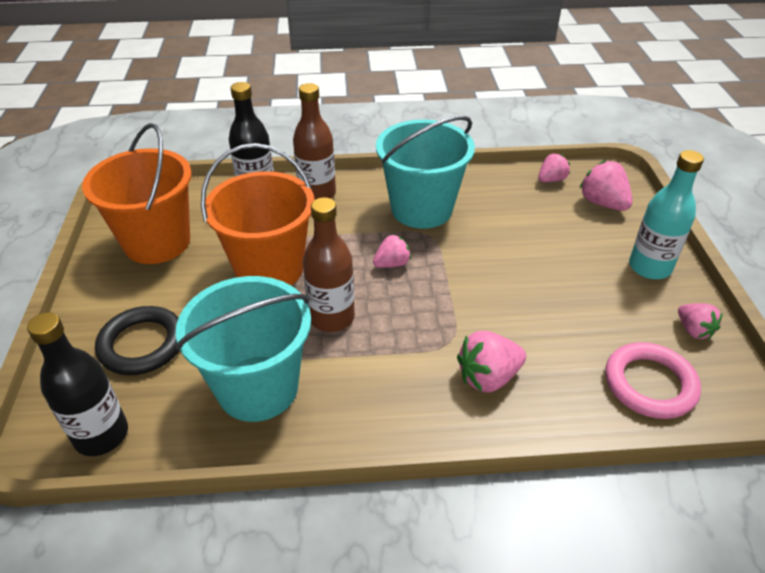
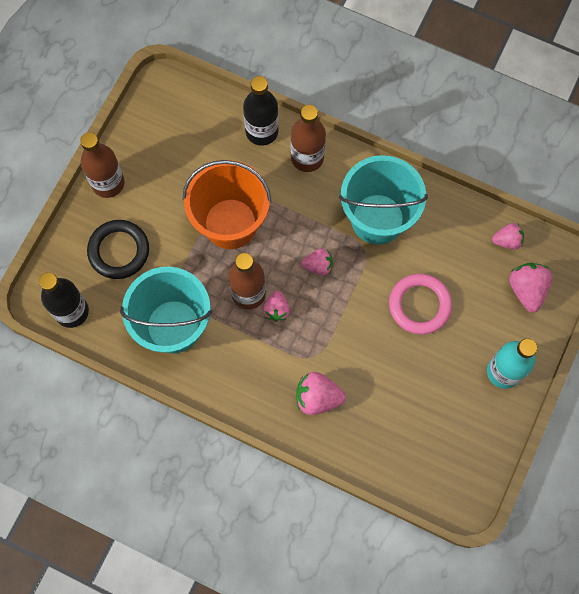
camera: 30 degrees right, 30 degrees up
(98, 290) = (108, 183): none -> brown bottle
(157, 242) = (164, 152): orange bucket -> none
(649, 384) = (415, 460): pink ring -> pink ring (419, 305)
(693, 330) = (483, 439): pink strawberry -> pink strawberry (276, 310)

